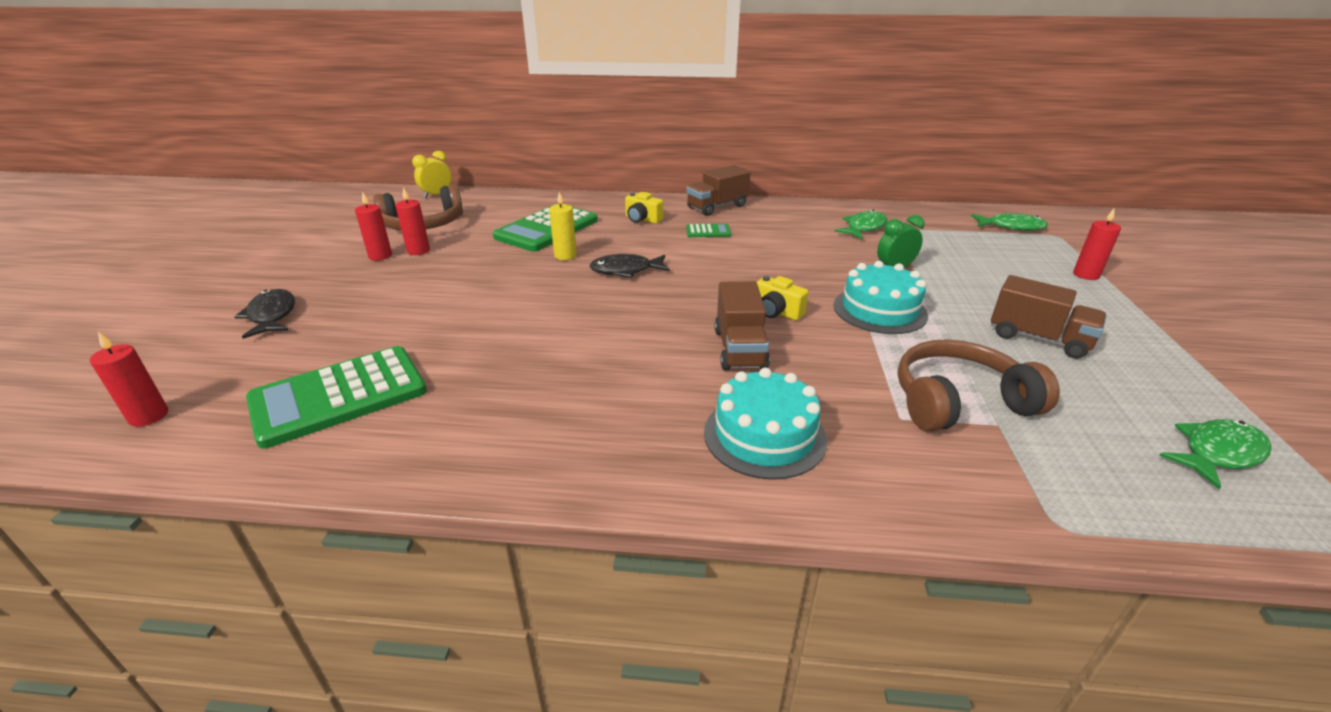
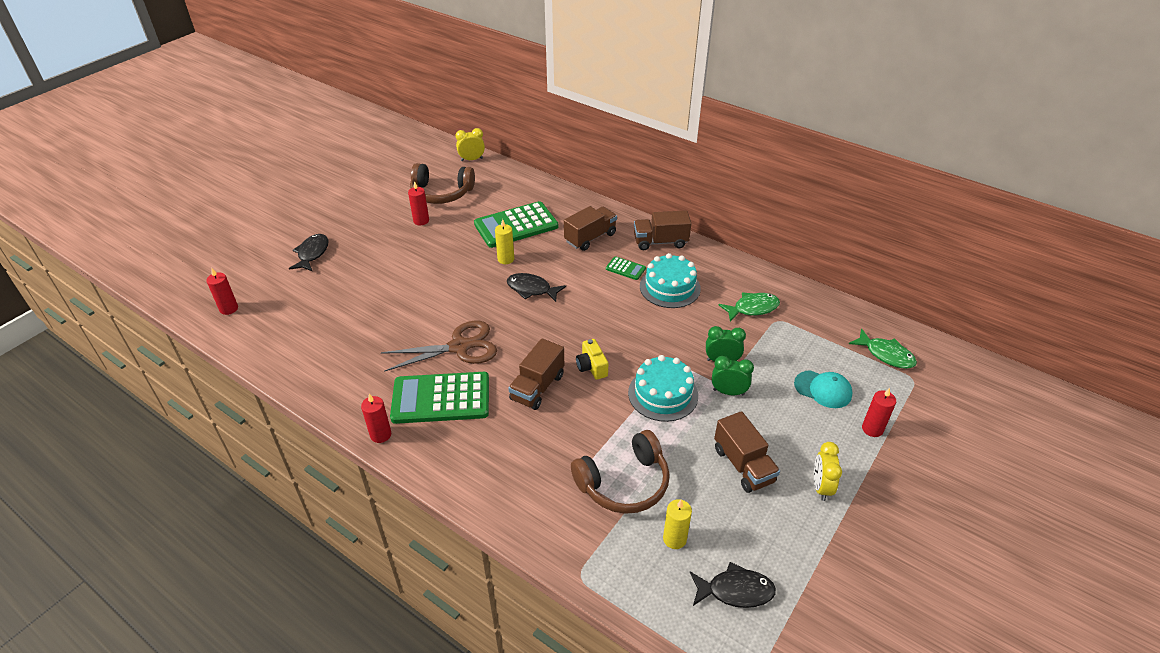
camera: 30 degrees right, 10 degrees up
(339, 396) = (311, 331): green calculator -> green calculator (441, 398)
(380, 256) = (396, 218): red candle -> red candle (380, 435)
(594, 343) = (459, 347): none -> brown scissors
(642, 219) = (590, 238): yellow camera -> brown truck
(764, 435) = (490, 452): turquoise cake -> turquoise cake (670, 287)
(935, 288) = (728, 392): none -> green clock
(958, 401) = (624, 483): brown headphones -> brown headphones turned 135 degrees clockwise
(1006, 262) = (823, 389): none -> turquoise cap
(1087, 431) = (674, 539): none -> yellow candle
(1124, 329) = (821, 487): none -> yellow clock
(1217, 453) = (735, 591): green fish -> black fish

